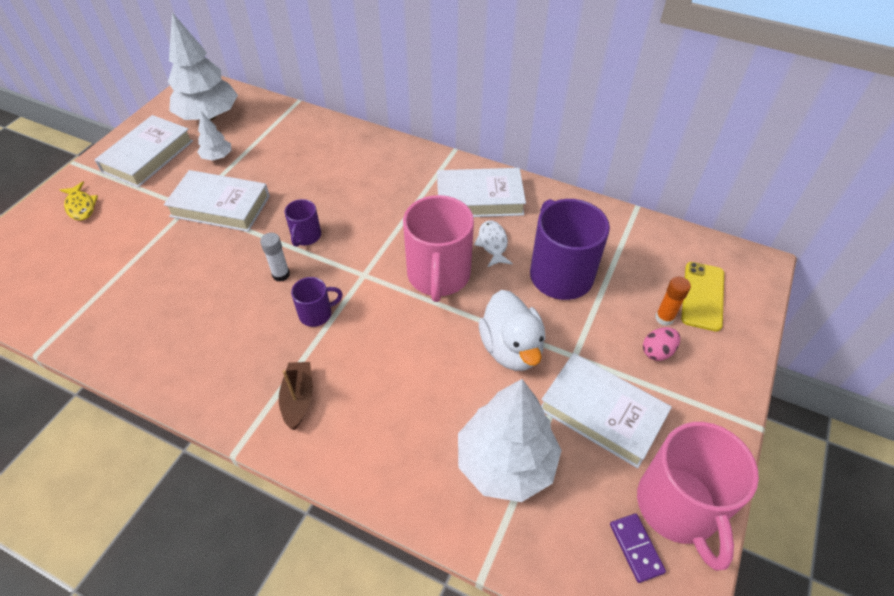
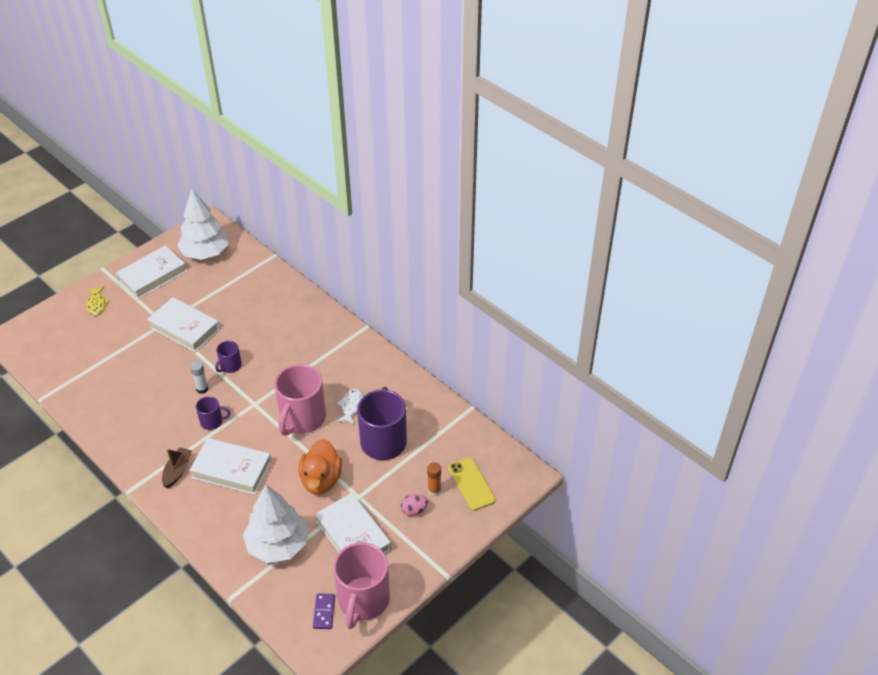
camera: 20 degrees right, 5 degrees down
(217, 157) = (198, 289): white tree -> none
(479, 198) = (362, 370): white book -> white book (231, 469)
(511, 348) = (321, 480): white duck -> orange duck
(702, 296) = (471, 484): yellow phone -> yellow phone turned 60 degrees counterclockwise

